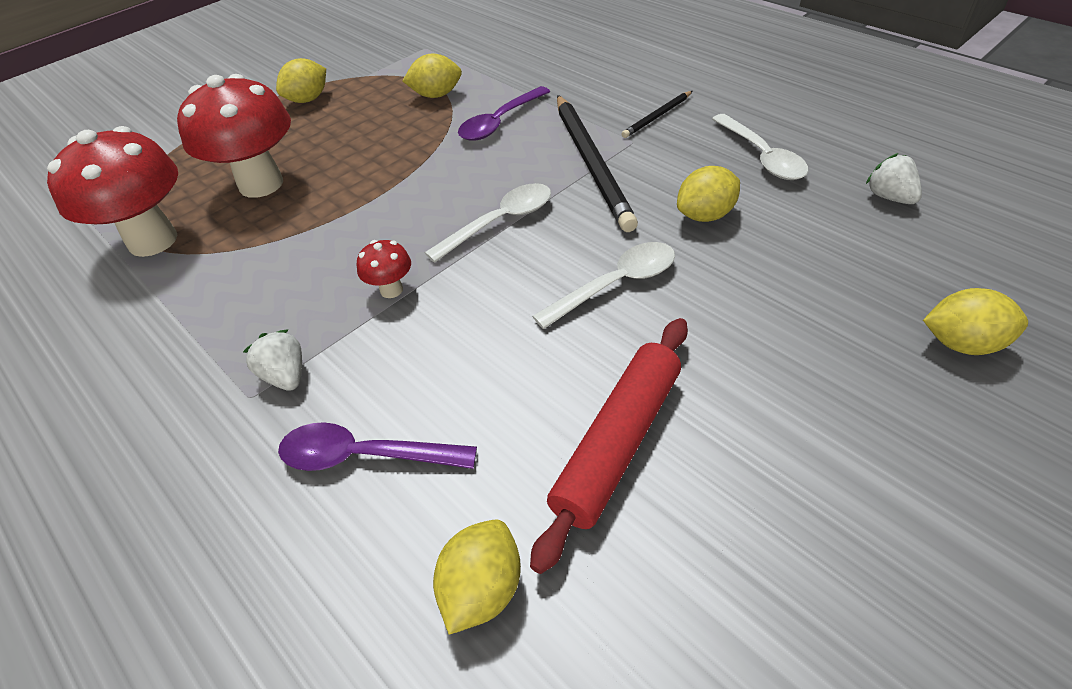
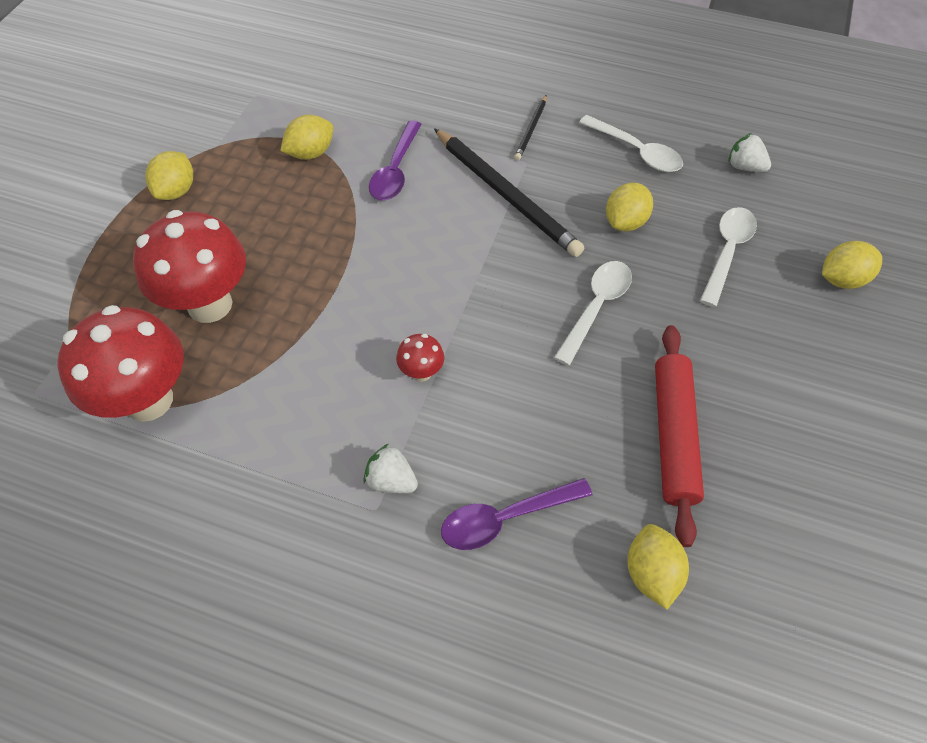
camera: 30 degrees left, 10 degrees up
(499, 222) = (467, 278): white spoon -> white spoon (727, 252)

